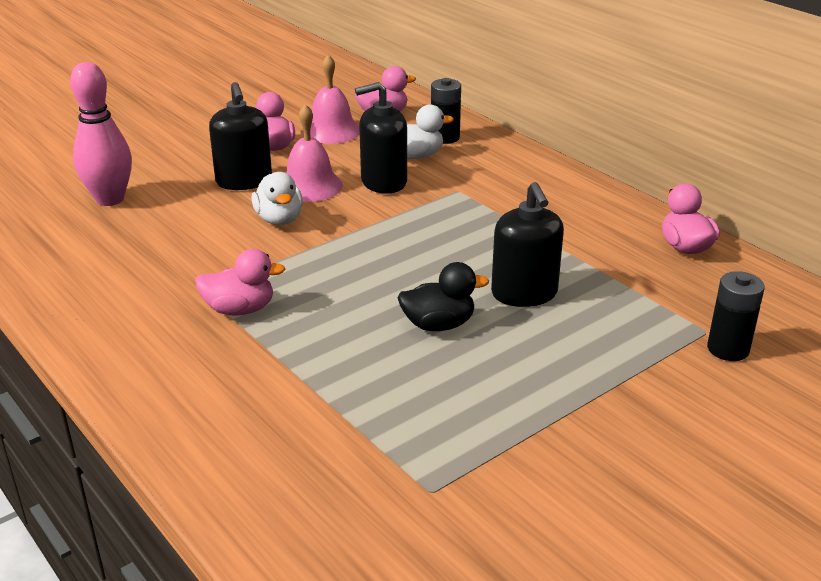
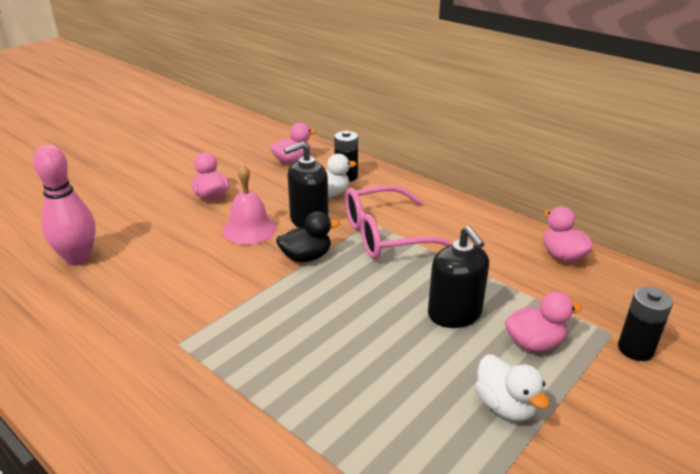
camera: 10 degrees left, 0 degrees up
(240, 309) = (216, 360): pink duck -> pink duck (534, 343)
(244, 181) = (193, 230): black soap dispenser -> none
(279, 219) = (231, 263): white duck -> white duck (505, 406)
(331, 131) = (255, 178): pink bell -> none
(438, 325) = (394, 354): black duck -> black duck (306, 257)
(472, 206) = (386, 235): none -> pink glasses

